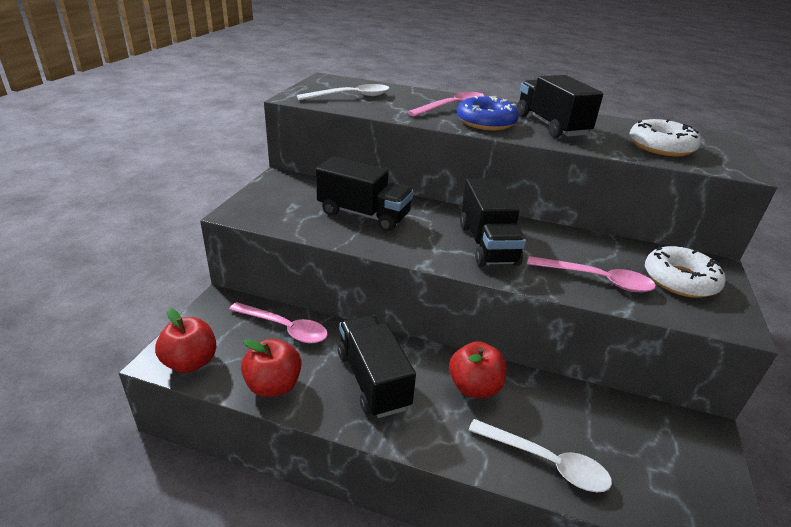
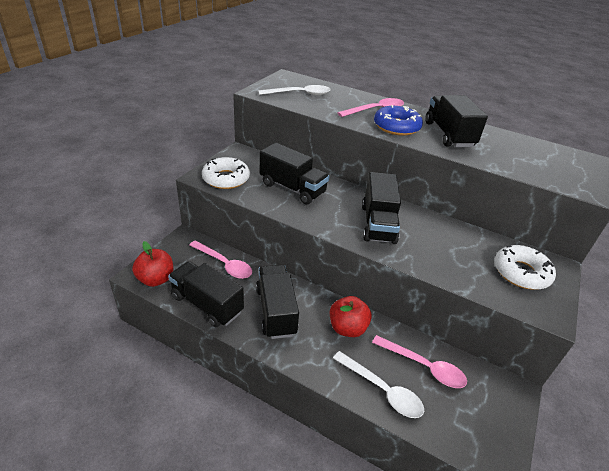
camera: 10 degrees right, 5 degrees up
(273, 385) = (207, 304): red apple -> black truck
(597, 280) = (453, 263): pink spoon -> pink spoon (423, 366)
(661, 146) = (533, 163): white donut -> white donut (226, 179)

